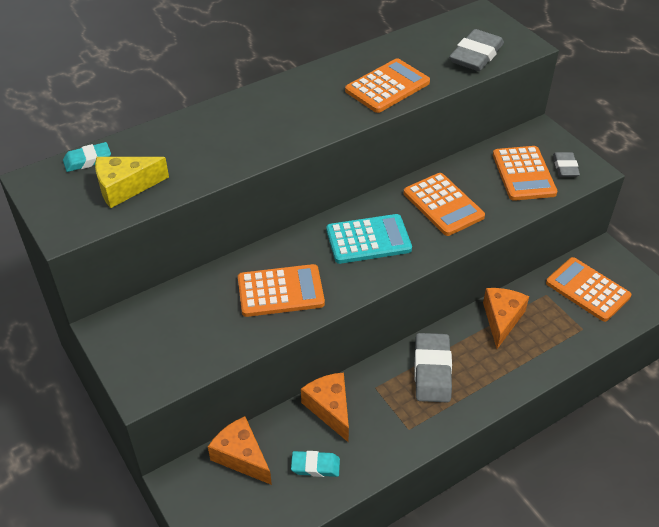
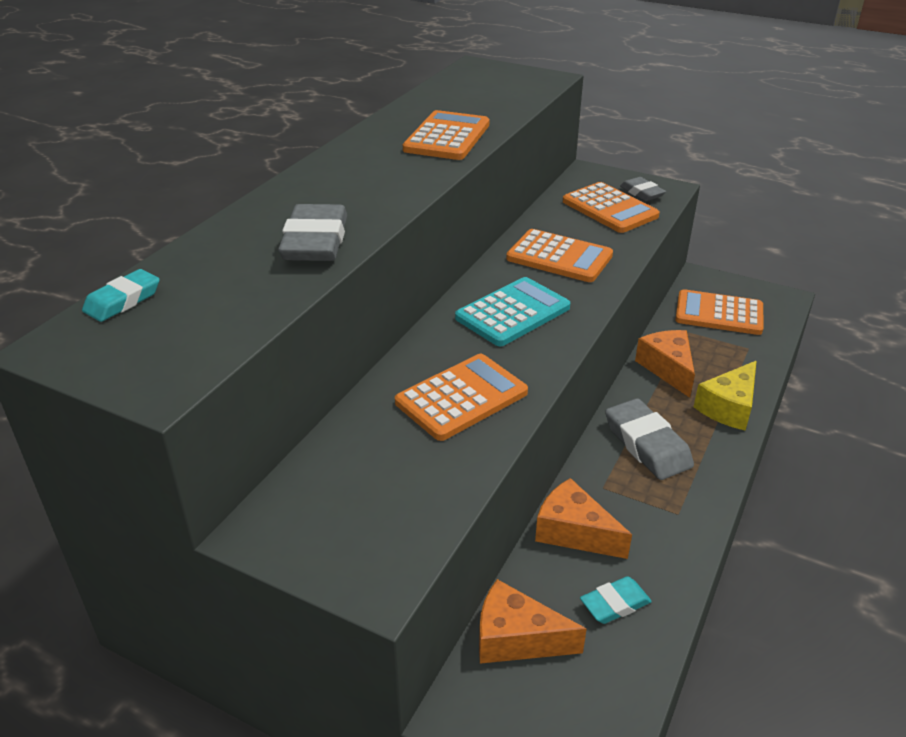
camera: 30 degrees left, 10 degrees down
(125, 187) = (210, 312): yellow cheese -> yellow cheese (728, 407)
(476, 55) = (510, 94): grey eraser -> grey eraser (315, 241)

